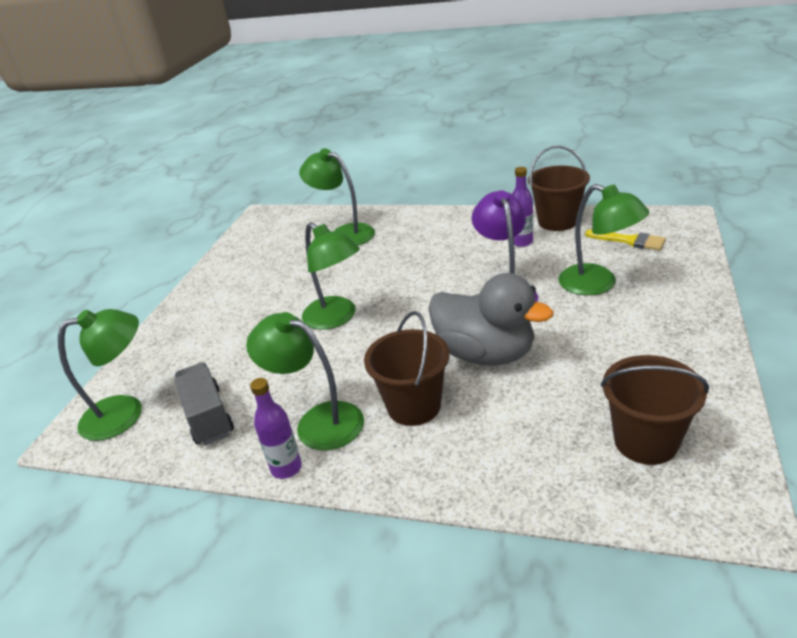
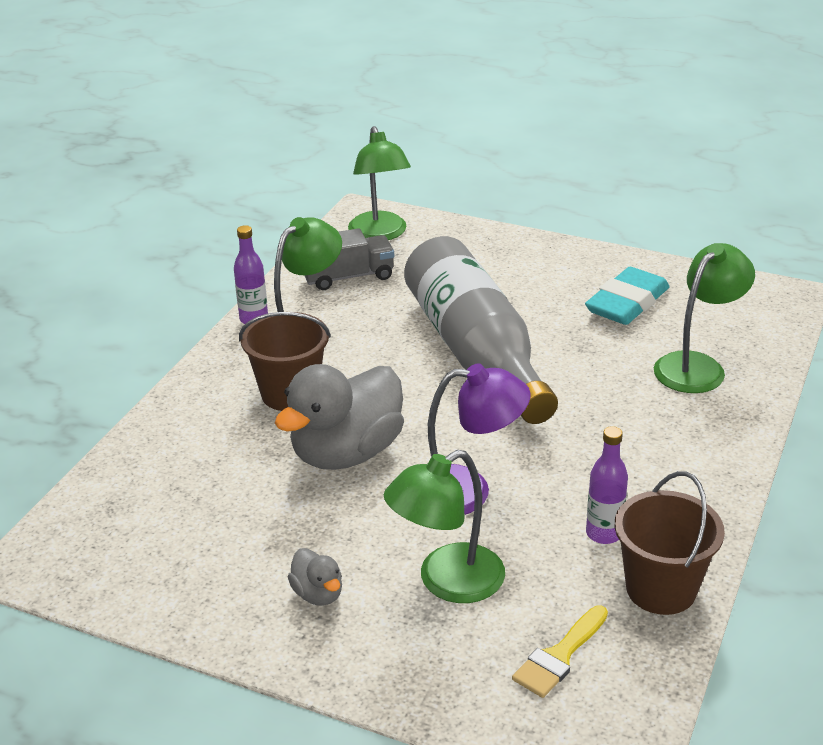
camera: 95 degrees right, 0 degrees up
(268, 266) = (627, 303): none -> turquoise eraser
(336, 318) = (476, 352): green lamp -> grey bottle
(645, 441) = (146, 534): brown bucket -> none
(646, 331) = (318, 594): none -> grey duck

